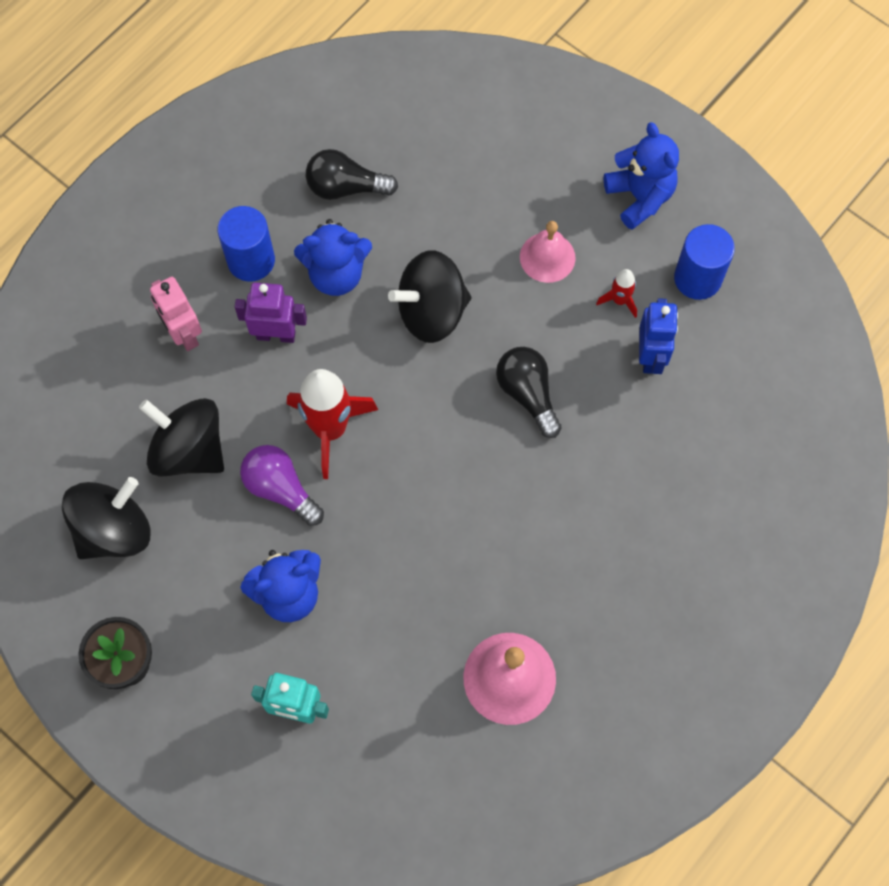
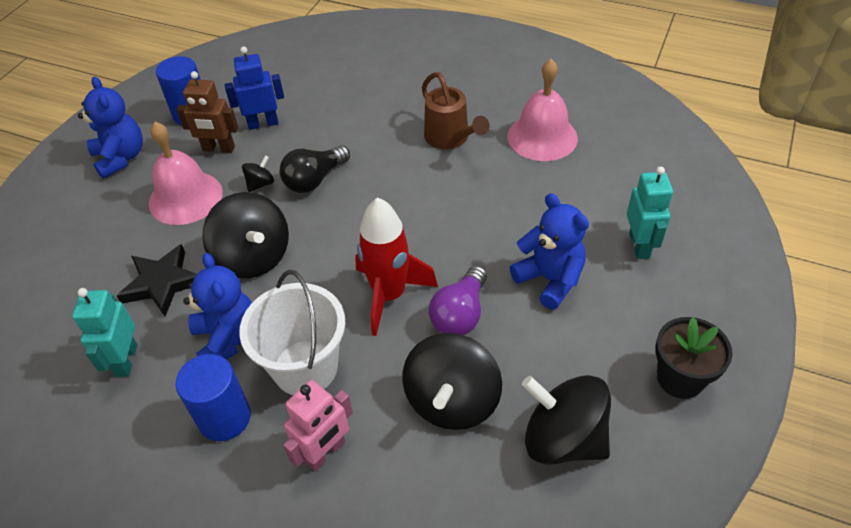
camera: 105 degrees left, 20 degrees down
(276, 335) = (305, 367): purple robot -> white bucket
(345, 187) = (126, 360): black light bulb -> turquoise robot
(429, 224) = (162, 283): none -> black star
(542, 336) = (260, 184): none -> black spinning top
(546, 566) = (450, 138): none -> brown watering can
(547, 257) = (185, 197): pink bell -> pink bell, size x1.51
(619, 300) = (218, 149): red rocket -> brown robot
(640, 197) = (121, 158): blue teddy bear -> blue teddy bear turned 105 degrees clockwise

